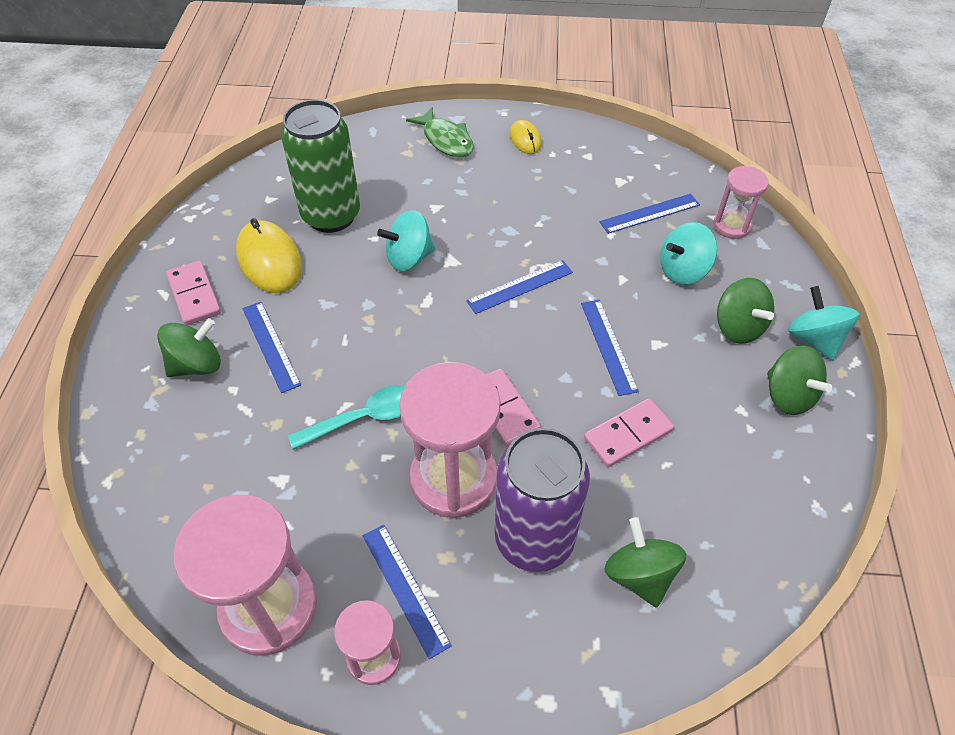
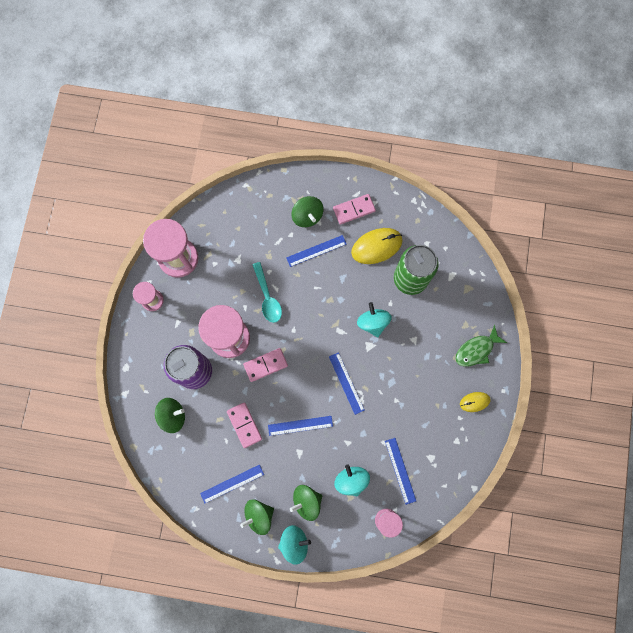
camera: 95 degrees right, 25 degrees up
(405, 589) = (179, 314): blue ruler -> blue ruler (232, 483)

